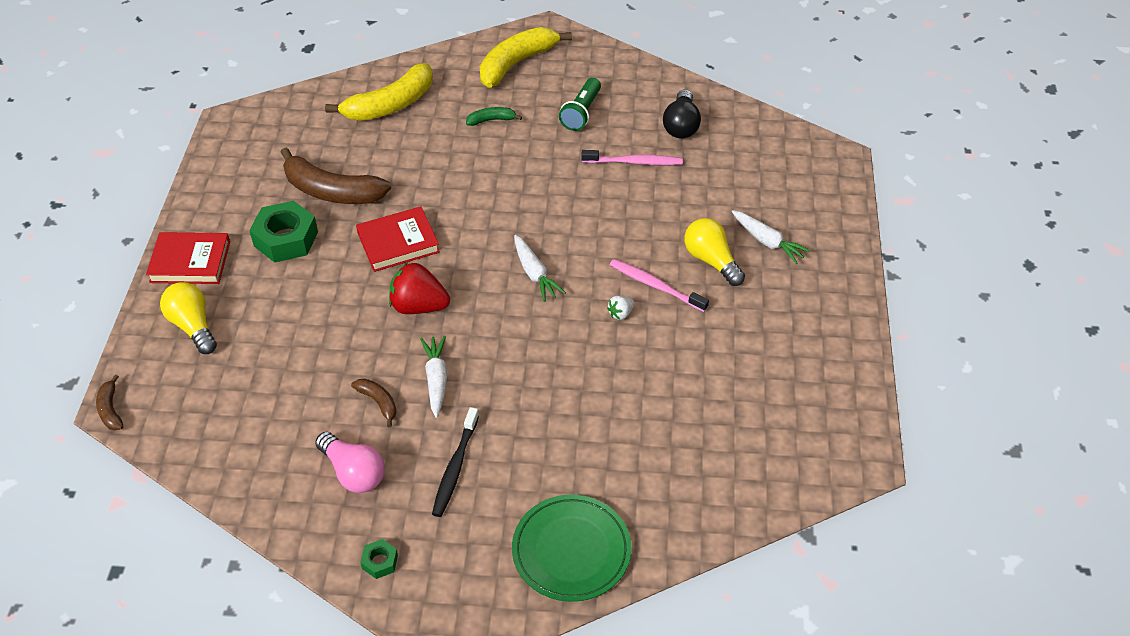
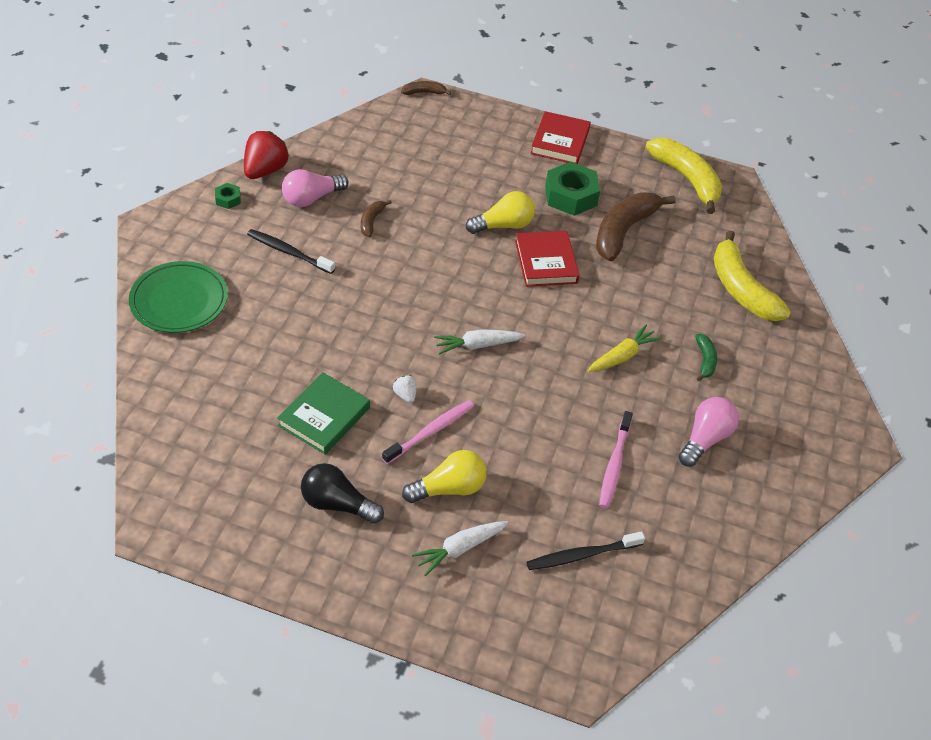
camera: 100 degrees right, 0 degrees up
(193, 326) = (489, 136): yellow light bulb -> yellow light bulb (503, 225)
(378, 402) = (371, 221): brown banana -> brown banana turned 135 degrees clockwise
(419, 306) = (465, 262): red strawberry -> red strawberry (265, 170)
(436, 380) = (380, 257): white carrot -> none
(507, 172) = (622, 356): none -> yellow carrot
(516, 63) = (799, 402): yellow banana -> yellow banana (686, 179)
(581, 113) = (705, 439): green flashlight -> pink light bulb
(675, 368) = (324, 416): none -> green book
(681, 125) = (668, 527): black light bulb -> black light bulb (337, 504)
(733, 169) = (582, 555): none -> black toothbrush

